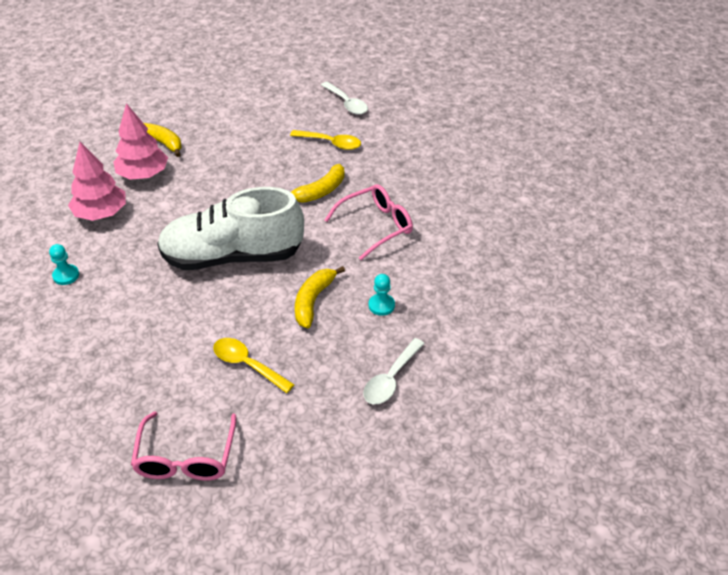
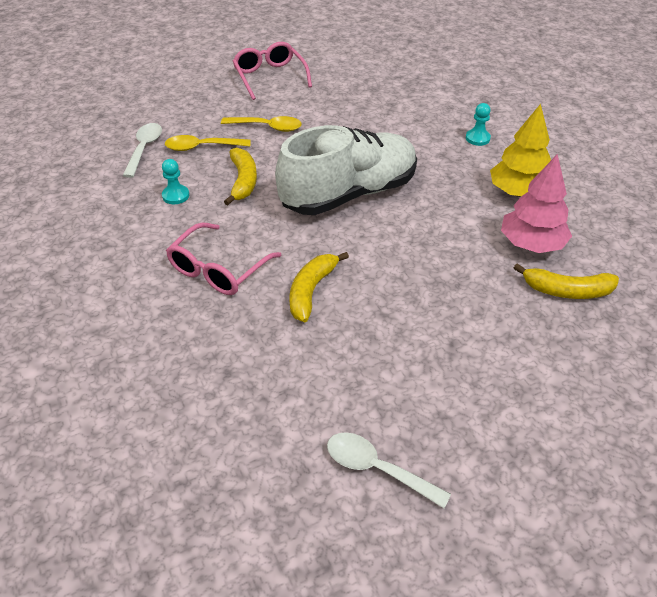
camera: 155 degrees right, 0 degrees up
(101, 213) = (518, 192): pink tree -> yellow tree
(330, 143) = (347, 371): yellow spoon -> yellow spoon (202, 147)

